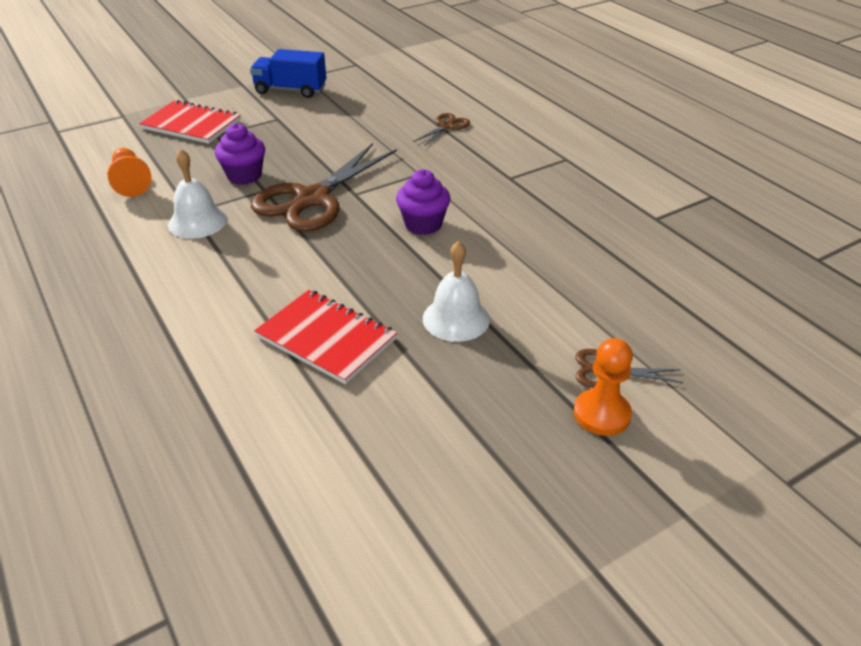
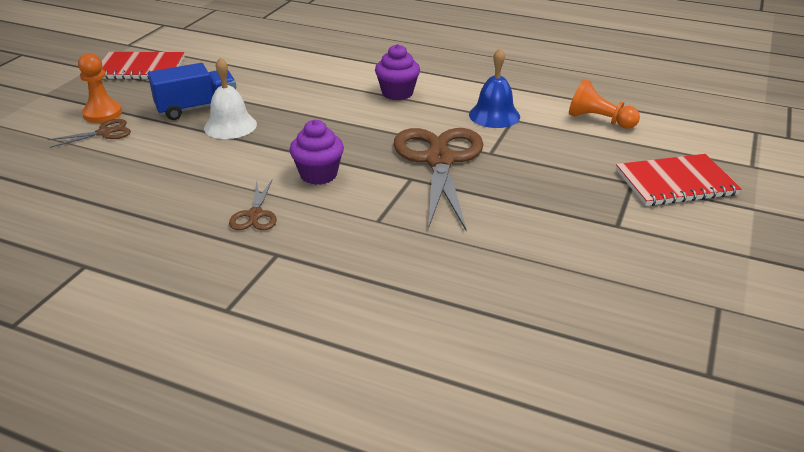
camera: 145 degrees right, 5 degrees down
(197, 222) = (494, 115): white bell -> blue bell
(244, 176) = (528, 157): purple cupcake -> purple cupcake (397, 93)
(290, 90) = (685, 273): blue truck -> blue truck (197, 108)
(326, 338) = (305, 92): red notebook -> red notebook (140, 68)
(447, 126) = (420, 299): brown scissors -> brown scissors (255, 215)

